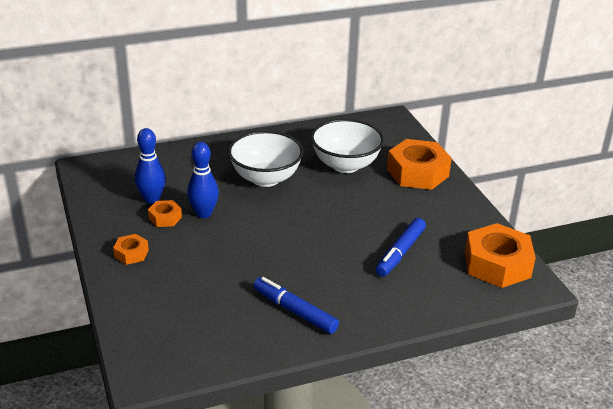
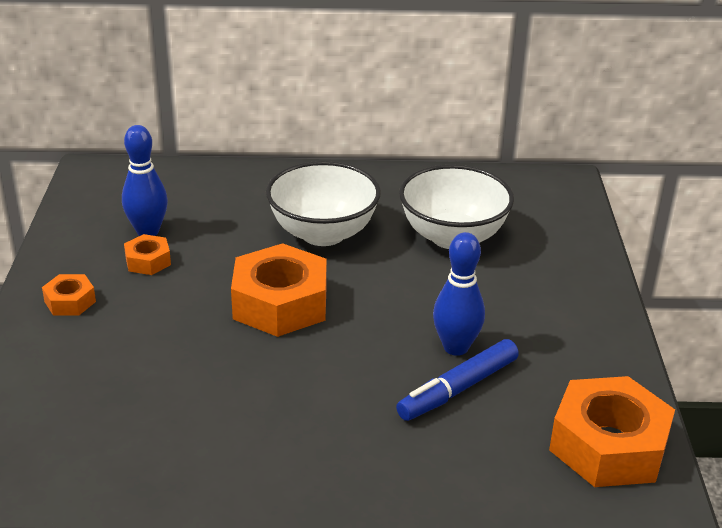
camera: 20 degrees right, 0 degrees up
(204, 213) = (204, 266): blue bowling pin -> blue bowling pin (456, 347)
(294, 311) = (240, 442): blue marker -> none
(417, 173) = (558, 270): orange nut -> orange nut (280, 303)

